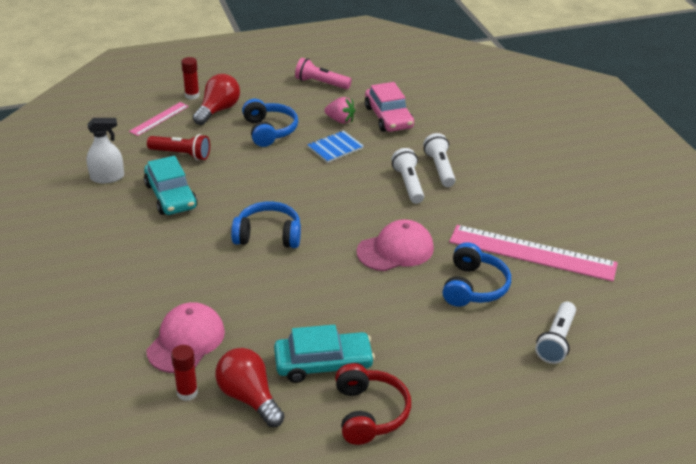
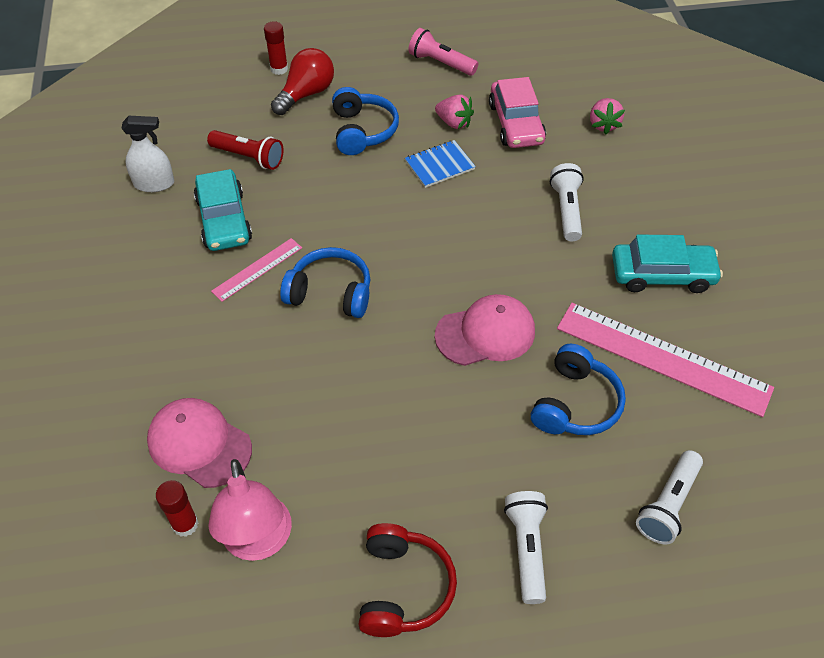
camera: 10 degrees right, 15 degrees up
(159, 119) = (233, 101): pink ruler -> pink ruler (257, 269)
(186, 341) = (199, 444): pink cap -> pink cap turned 90 degrees counterclockwise
(249, 398) = (258, 542): red light bulb -> pink lamp
(323, 364) = (360, 502): turquoise car -> turquoise car (662, 275)
(408, 184) = (522, 231): white flashlight -> white flashlight (527, 549)
(455, 113) = (603, 125): none -> pink strawberry

